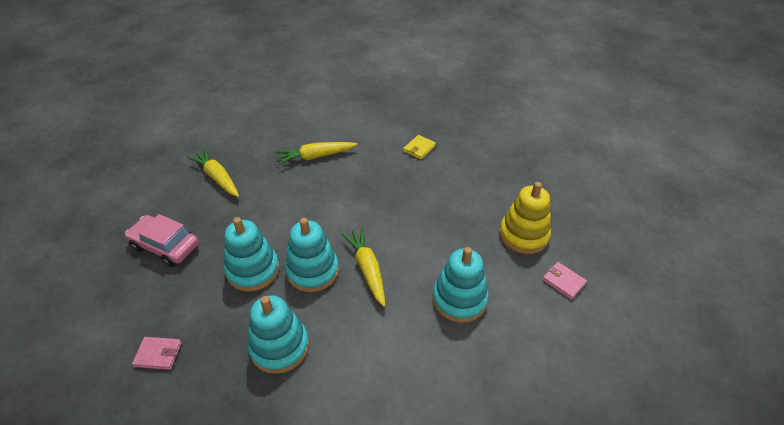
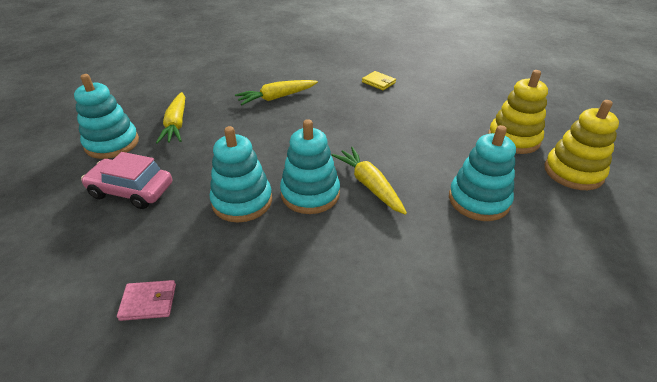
camera: 10 degrees left, 5 degrees down
(217, 178) = (176, 124): yellow carrot -> yellow carrot turned 135 degrees counterclockwise
(279, 347) = (298, 272): turquoise stacking toy -> turquoise stacking toy (112, 143)
(419, 148) = (378, 82): yellow wallet -> yellow wallet turned 75 degrees counterclockwise
(563, 281) = (573, 172): pink wallet -> yellow stacking toy

